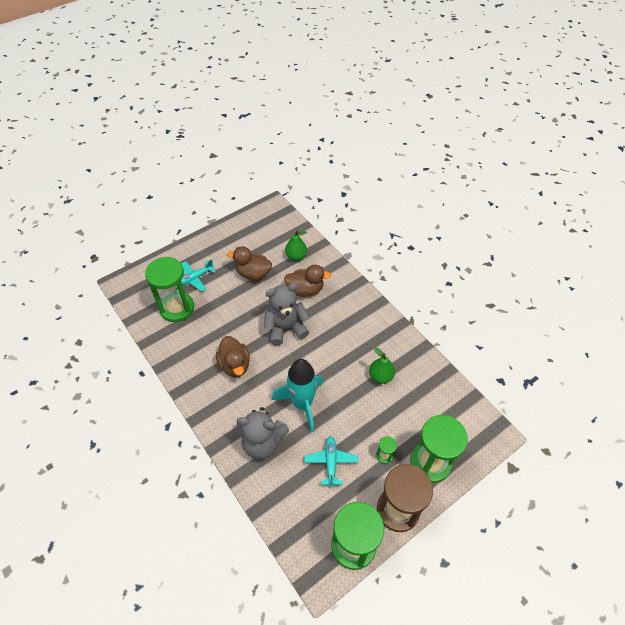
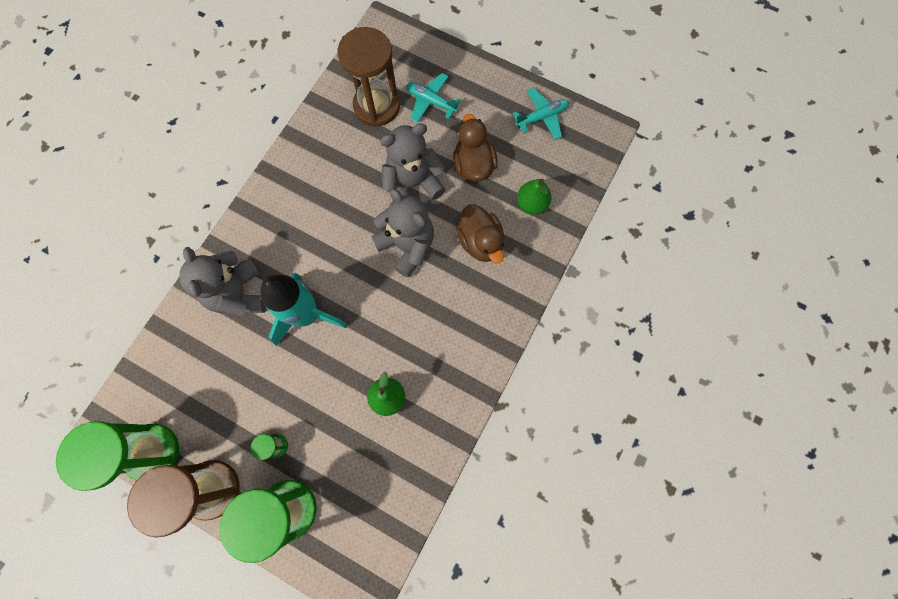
camera: 65 degrees right, 20 degrees up
(177, 308) = (376, 106): green hourglass -> brown hourglass
(235, 365) = (327, 212): brown duck -> none
(245, 309) = (412, 184): none -> grey teddy bear
(330, 462) = (243, 383): turquoise plane -> turquoise plane (541, 117)

